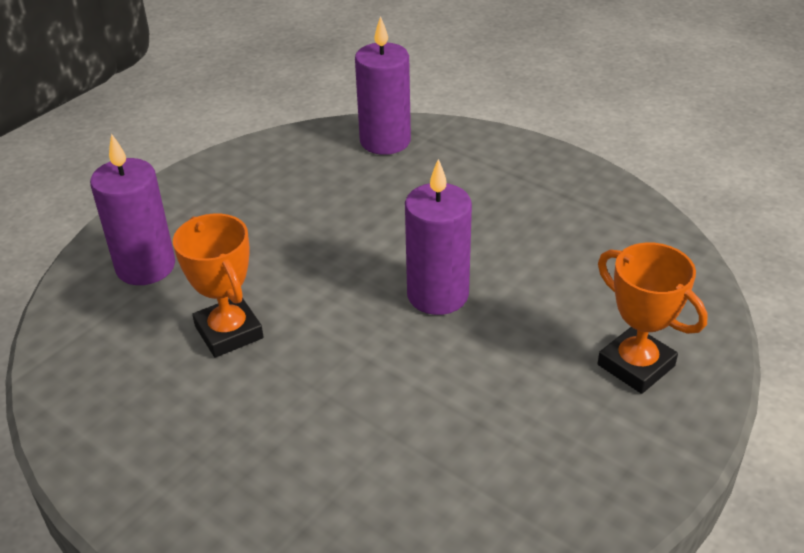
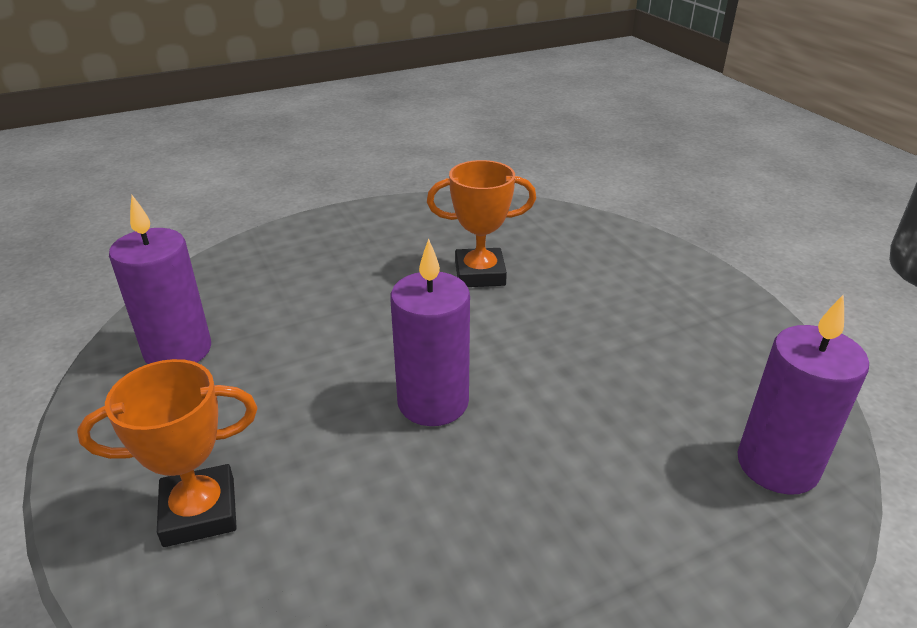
camera: 115 degrees right, 5 degrees down
(145, 267) = (595, 252): purple candle -> purple candle (178, 351)

